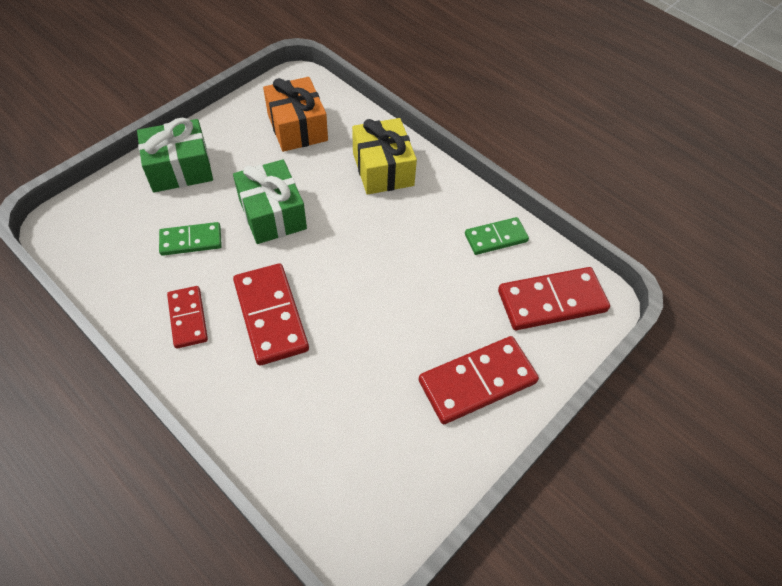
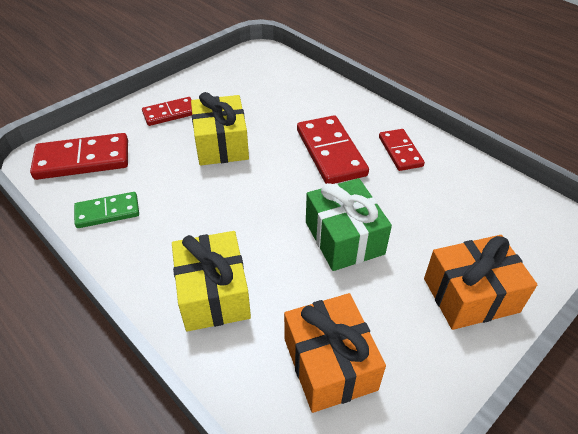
camera: 175 degrees left, 10 degrees down
(180, 169) = (470, 295): green gift -> orange gift
(191, 241) = (422, 211): green domino -> none
(400, 327) = (221, 144): none -> yellow gift
(477, 381) = (170, 113): red domino -> red domino, size x0.62

